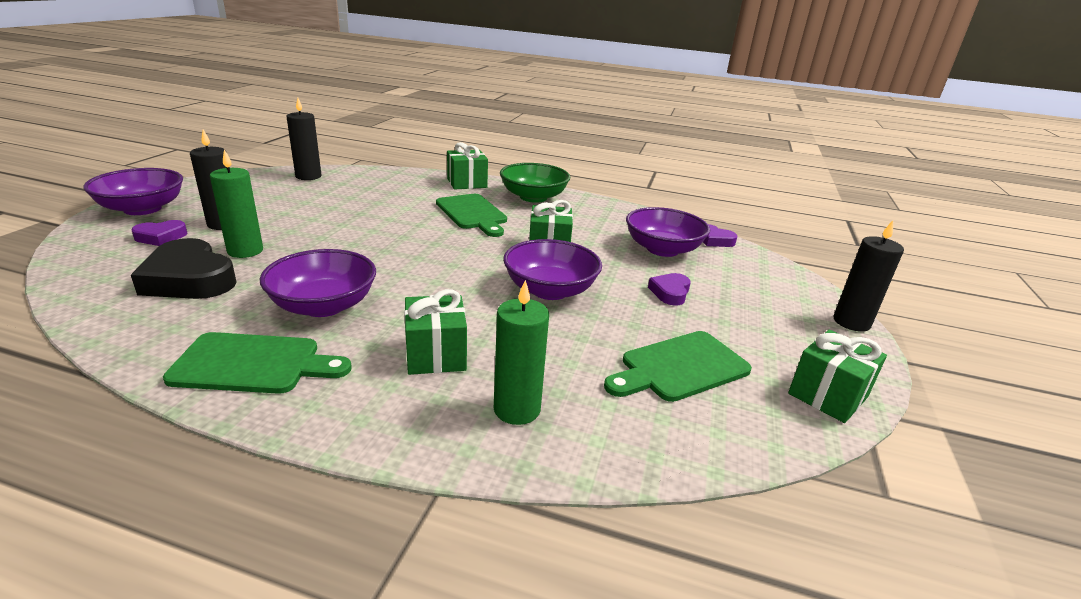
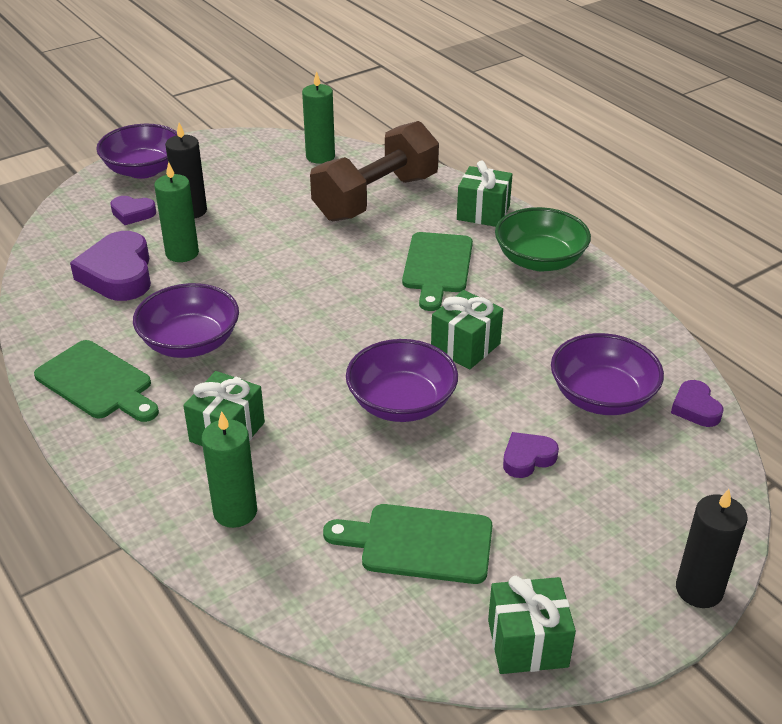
camera: 40 degrees right, 10 degrees up
(189, 279) = (118, 274): black heart -> purple heart
(308, 176) = (320, 156): black candle -> green candle
(381, 189) = (376, 198): none -> brown dumbbell

